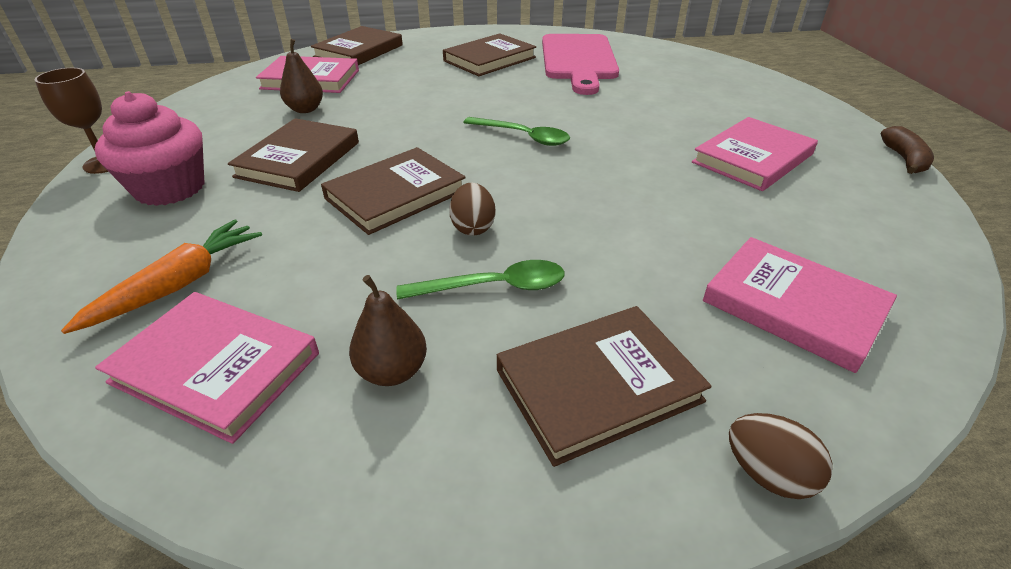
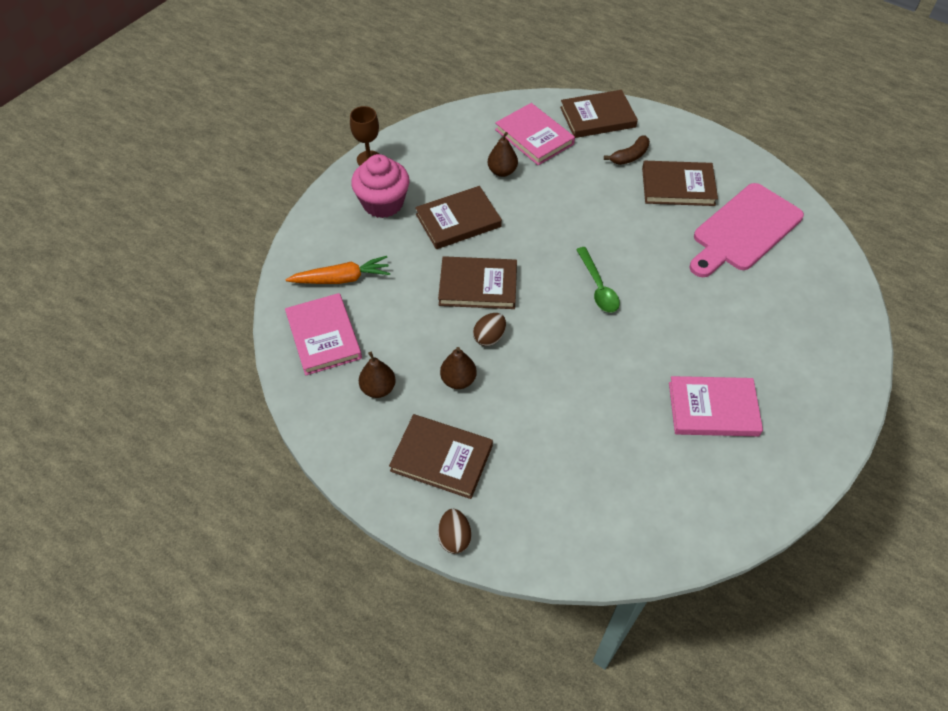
camera: 45 degrees right, 15 degrees up
(494, 287) = (458, 380): green spoon -> brown pear
(793, 306) = (573, 499): pink book -> none
(904, 159) = (816, 488): brown banana -> brown banana (629, 156)

